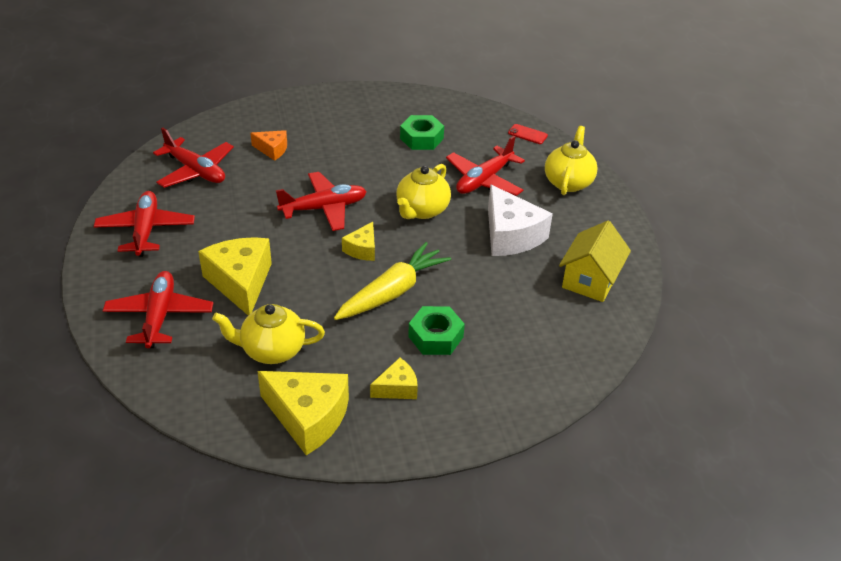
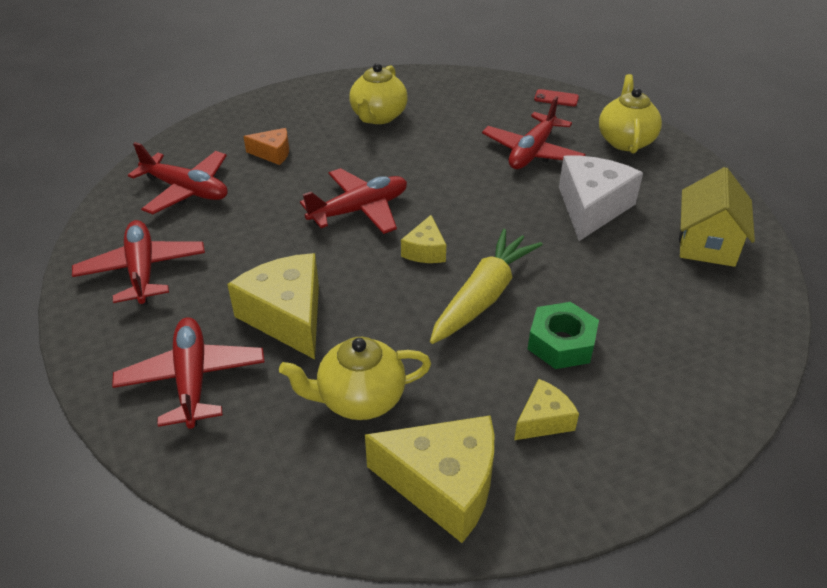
camera: 10 degrees left, 0 degrees up
(421, 138) = (441, 118): green nut -> none
(422, 210) = (476, 195): yellow teapot -> yellow teapot (378, 117)
(511, 235) = (591, 208): white cheese -> white cheese turned 120 degrees counterclockwise

